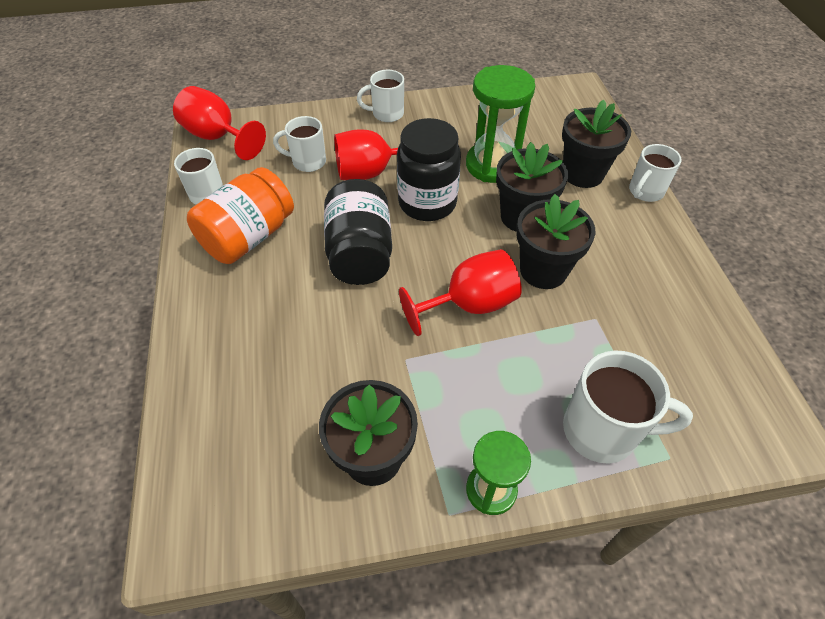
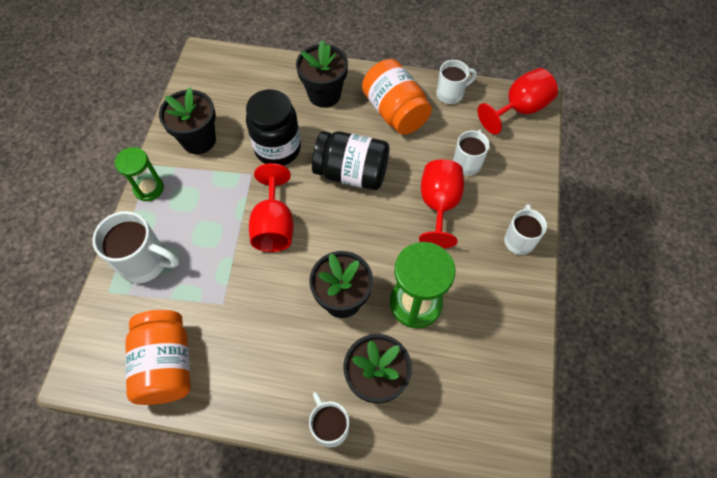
camera: 110 degrees right, 10 degrees up
(427, 203) = (386, 233): black jar -> black jar (278, 149)
(543, 270) = (281, 288): black flower pot -> black flower pot (324, 94)
(602, 431) = (145, 262): white mug -> white mug turned 105 degrees counterclockwise
(698, 343) = (166, 365): none -> orange jar

